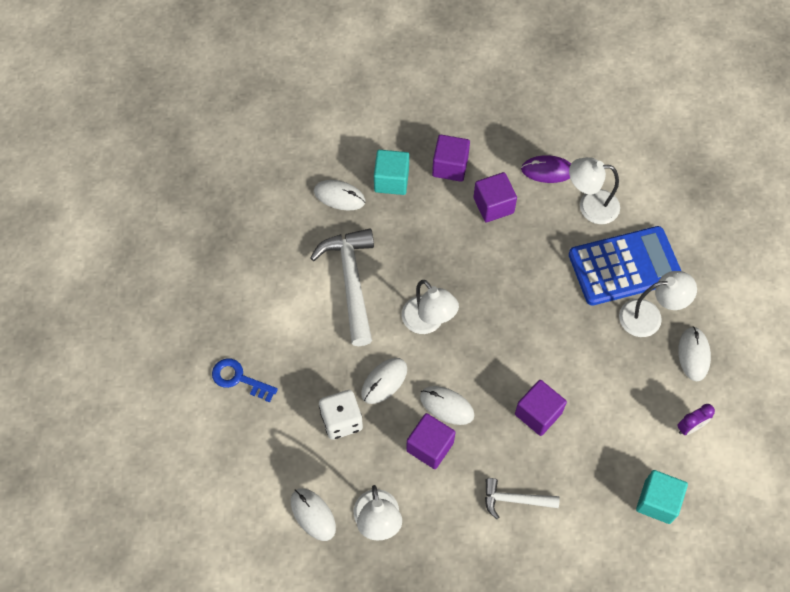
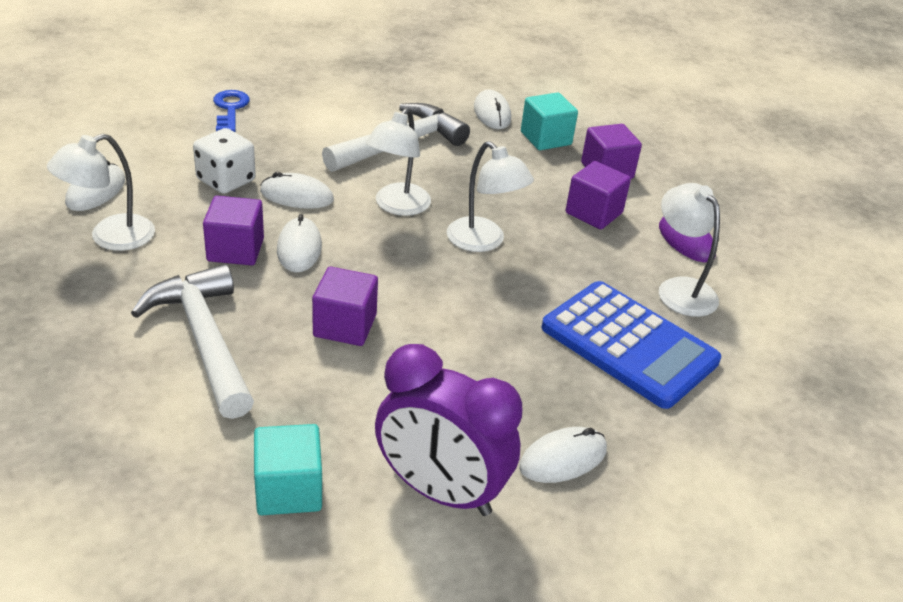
camera: 55 degrees right, 25 degrees down
(514, 500) = (204, 339): white hammer -> white hammer, size x1.79
(649, 317) = (578, 391): white lamp -> white lamp (483, 242)
(690, 427) = (440, 491): purple clock -> purple clock, size x2.30

